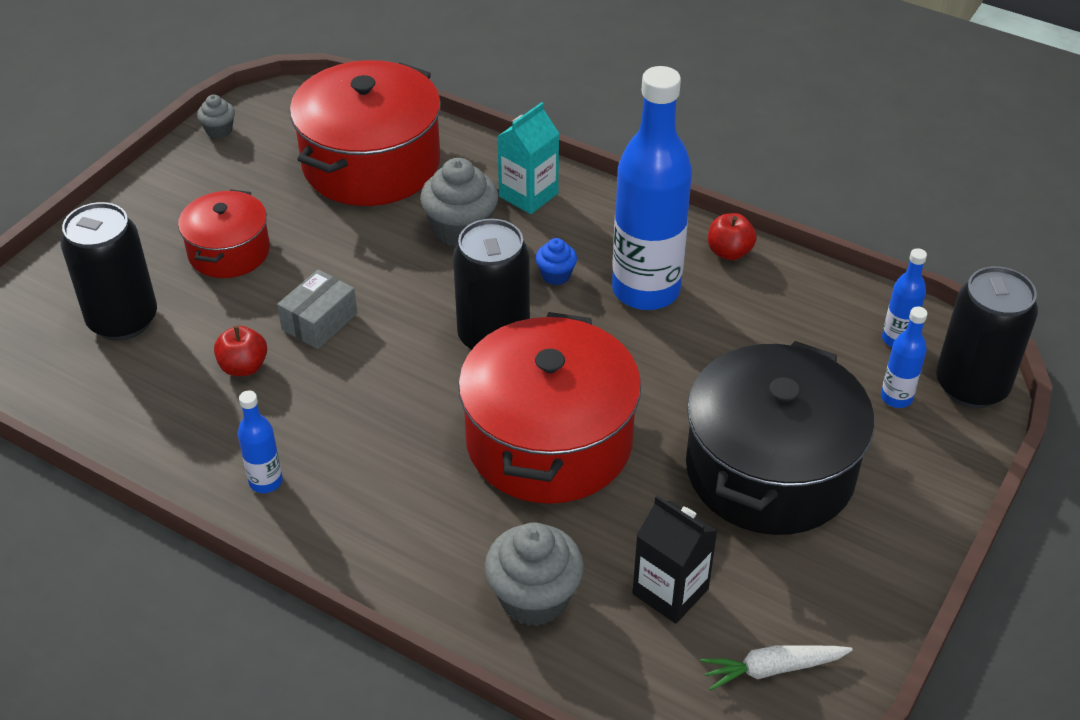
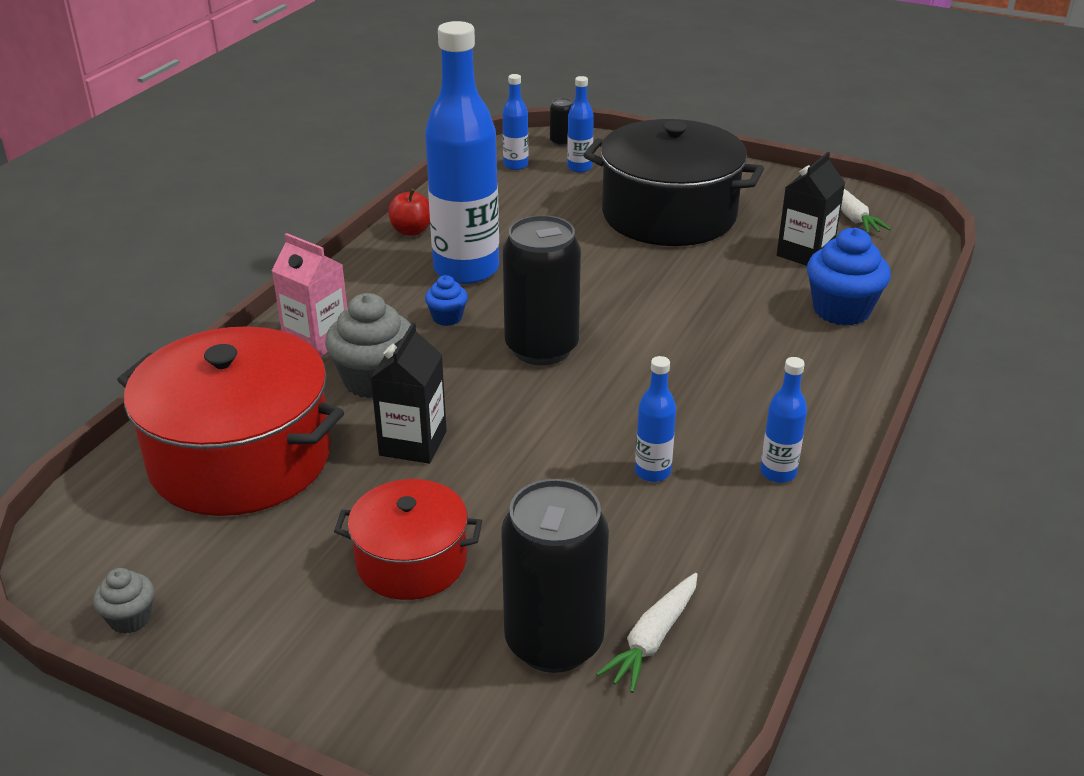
camera: 95 degrees left, 10 degrees down
(105, 372) = (652, 639): none -> white carrot
(243, 367) = (617, 515): red apple -> none
(291, 395) = (652, 472): none -> blue bottle
(319, 321) = (534, 466): grey box -> none
(367, 252) = (413, 443): none -> black carton
(528, 195) = (317, 340): turquoise carton -> pink carton
(534, 598) = (841, 310): grey cupcake -> blue cupcake
(549, 441) = (669, 311): red pot -> none
(971, 386) = (561, 142): black can -> black can, size x0.42

